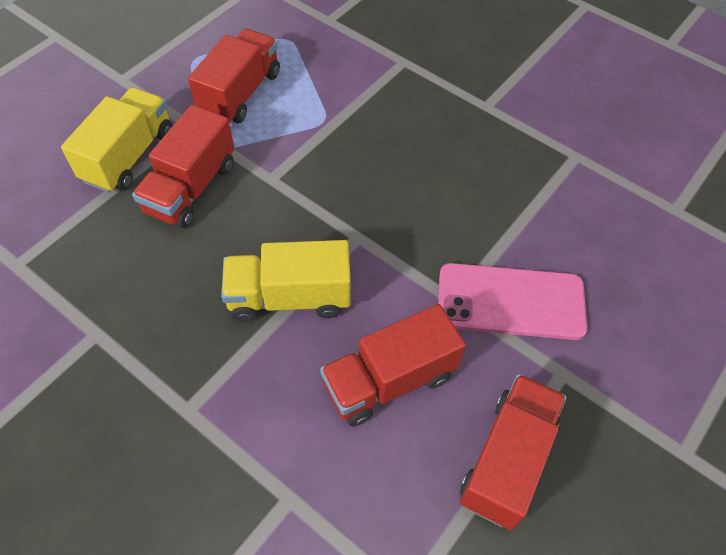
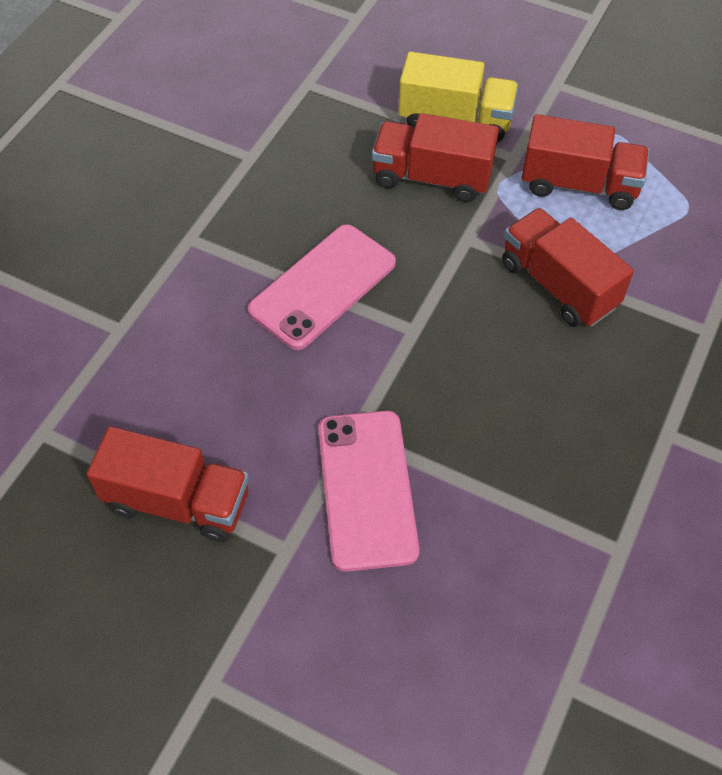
camera: 80 degrees right, 0 degrees up
(289, 297) = (322, 286): yellow truck -> pink phone
(389, 380) = (247, 386): red truck -> red truck (558, 285)

